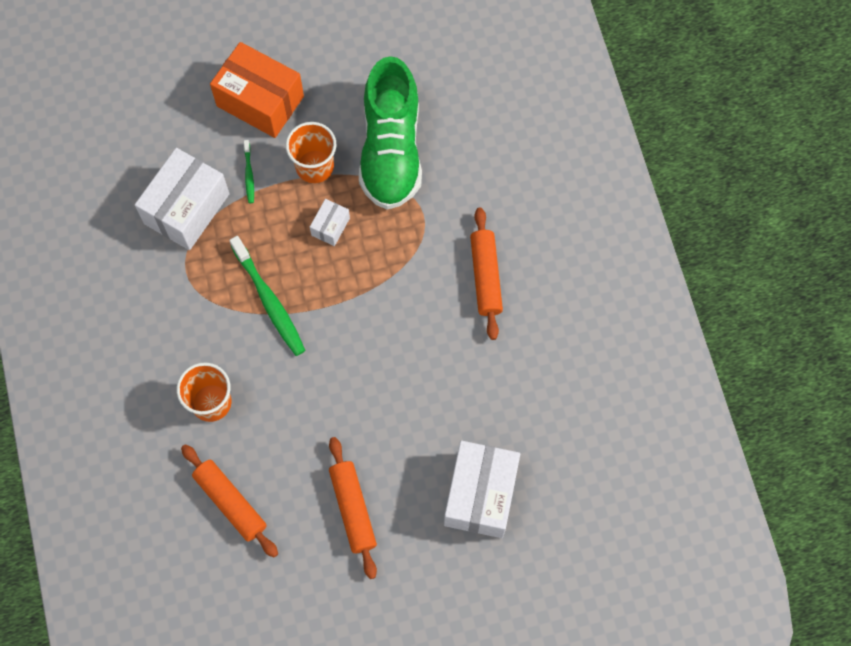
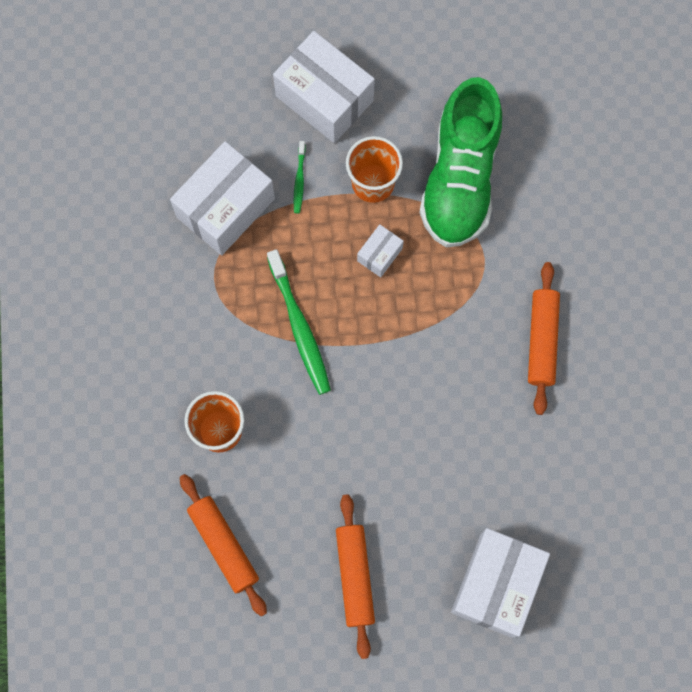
camera: 10 degrees right, 5 degrees up
(260, 101) = (324, 98): orange box -> white box

